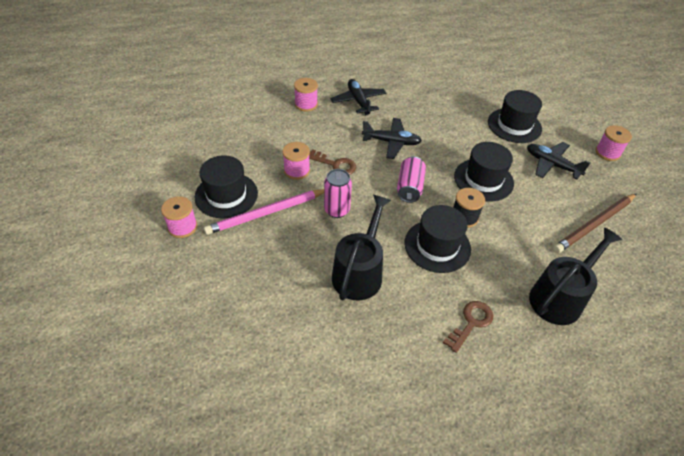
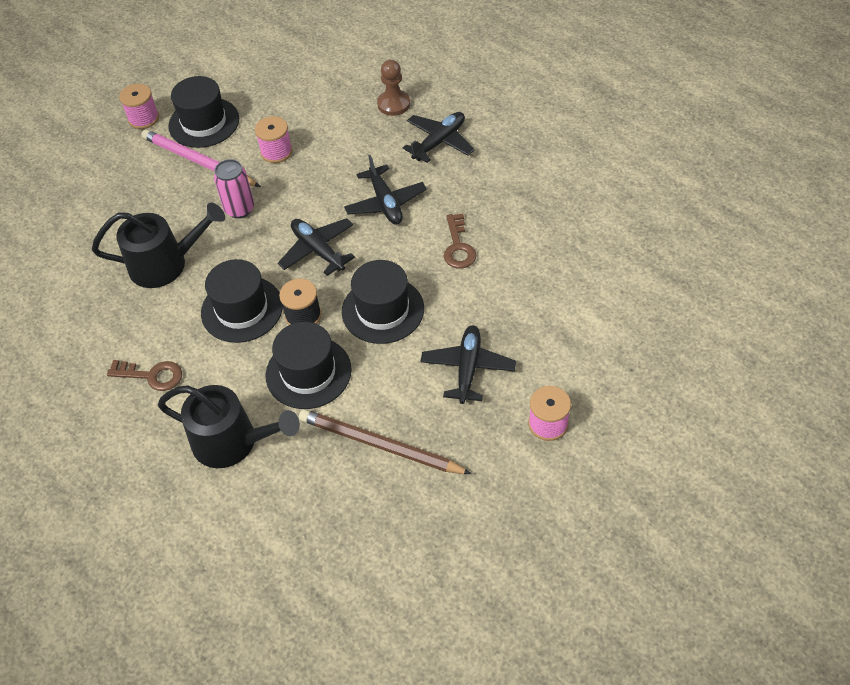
camera: 65 degrees right, 5 degrees up
(306, 104) = (393, 104): pink spool -> brown pawn
(335, 164) = (309, 175): brown key -> brown key (458, 247)
(409, 187) = (318, 250): pink can -> black plane
(514, 125) = (522, 303): black hat -> black hat (308, 372)

